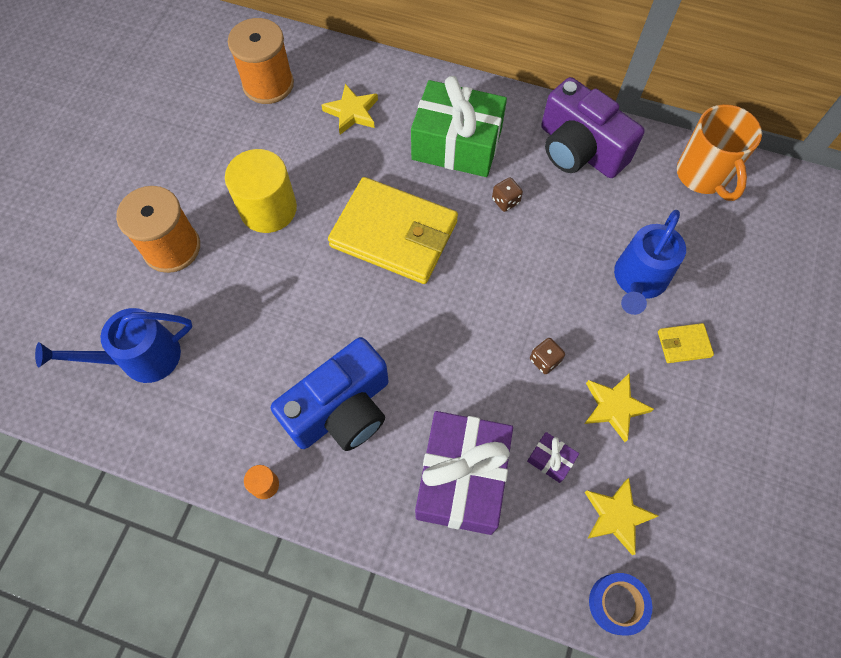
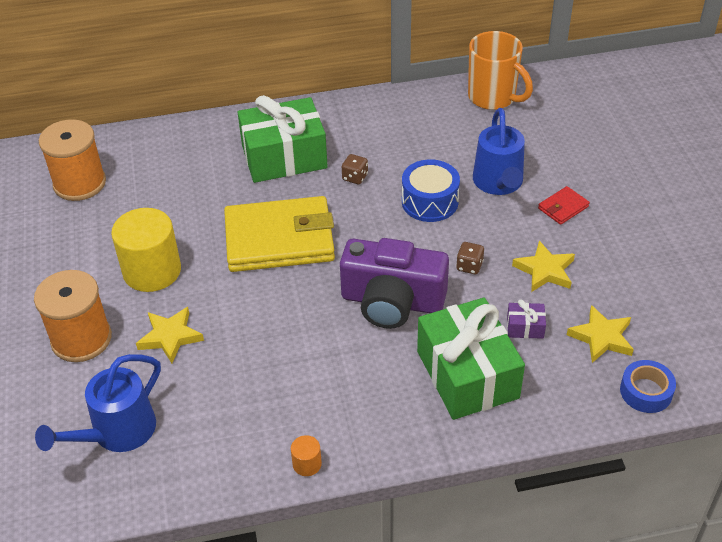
camera: 30 degrees left, 20 degrees down
(341, 409) = (331, 379): blue camera -> none
(352, 112) = (174, 172): yellow star -> yellow star (170, 337)
(462, 479) = (467, 374): purple gift -> green gift
(557, 266) = (430, 202): none -> blue drum
(579, 149) = (387, 119): purple camera -> purple camera (392, 301)
(683, 344) = (563, 207): yellow wallet -> red wallet

